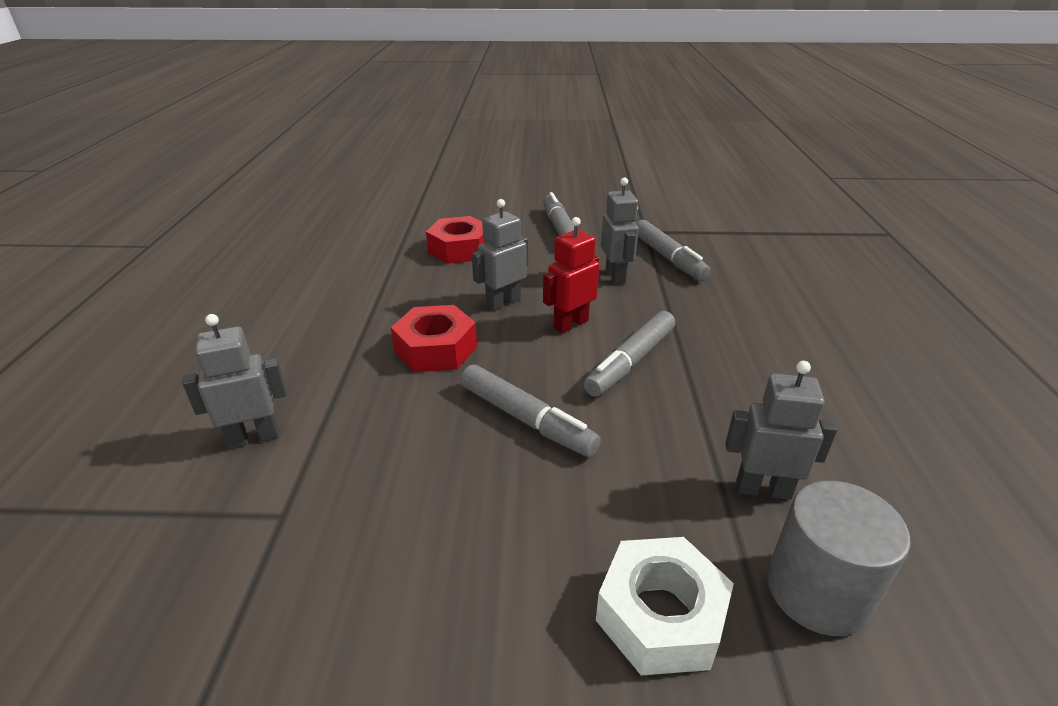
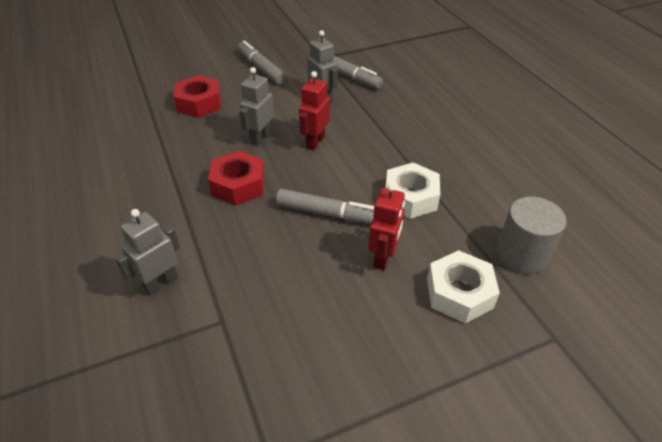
camera: 25 degrees left, 10 degrees up
(567, 509) = (383, 258): none -> red robot
(630, 362) = (367, 158): grey marker -> none
(664, 434) = (410, 197): none -> white nut
(763, 489) = (475, 212): grey robot -> none

